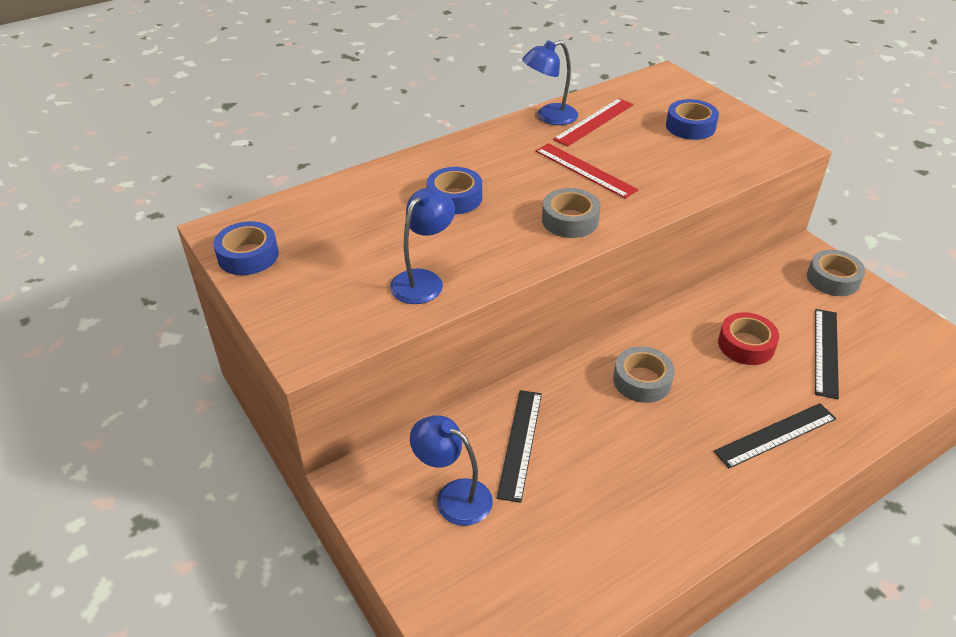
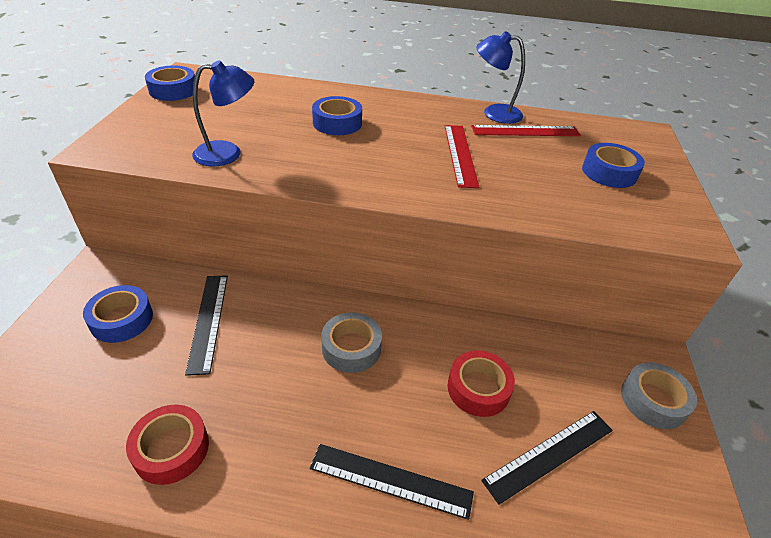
camera: 40 degrees right, 0 degrees up
(453, 496) = (122, 319): blue lamp -> blue tape
(520, 443) = (208, 321): black ruler -> black ruler turned 60 degrees counterclockwise
(570, 220) = (388, 176): grey tape -> none
(637, 533) = (171, 449): none -> red tape

